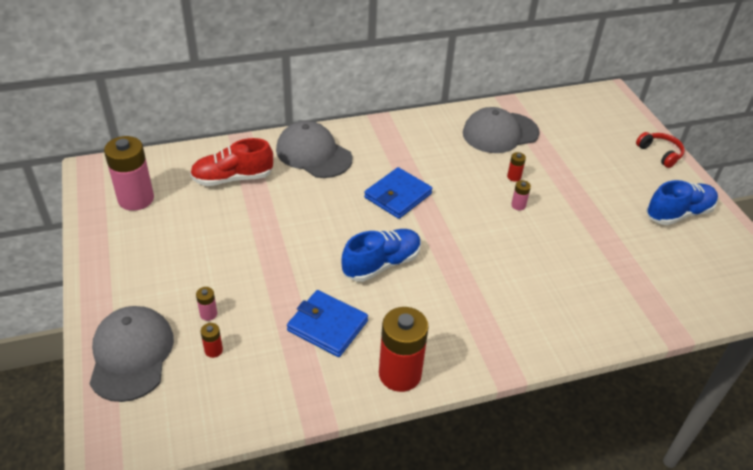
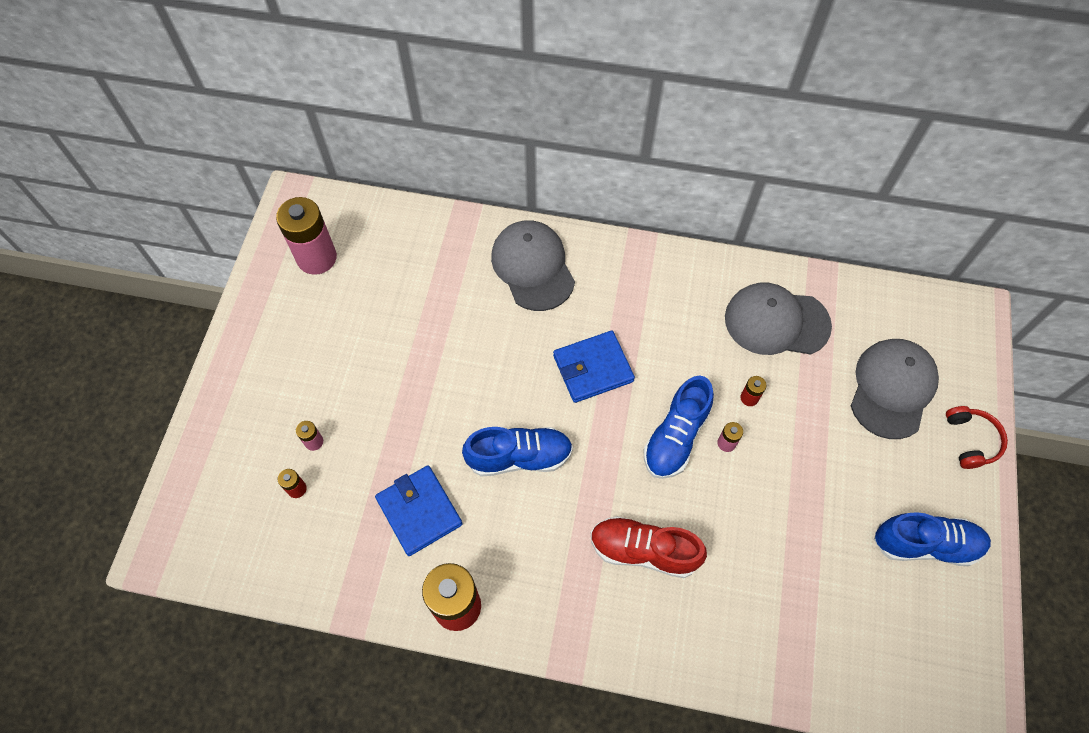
camera: 30 degrees right, 20 degrees up
(131, 355) = (222, 458): grey cap -> grey cap (892, 389)
(233, 178) = (427, 268): red shoe -> red shoe (644, 551)
(483, 213) = (676, 436): none -> blue shoe

